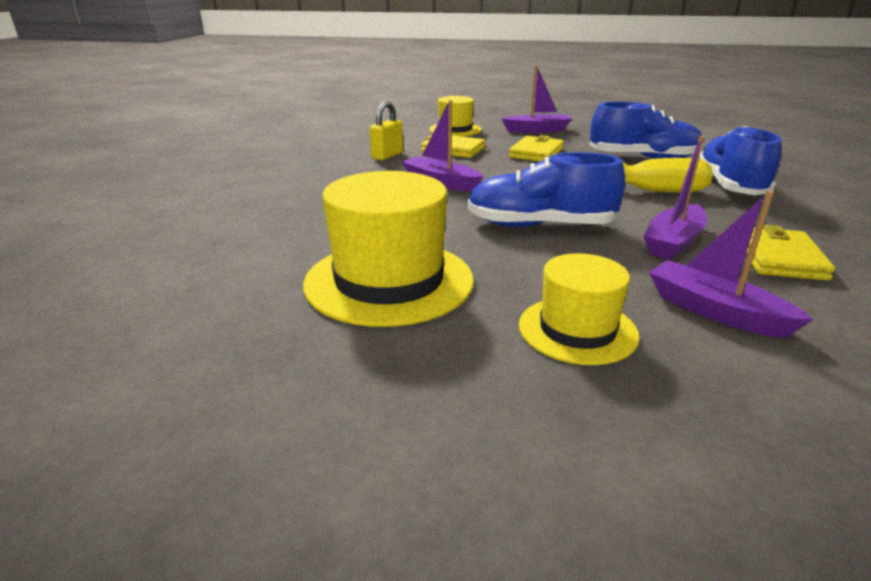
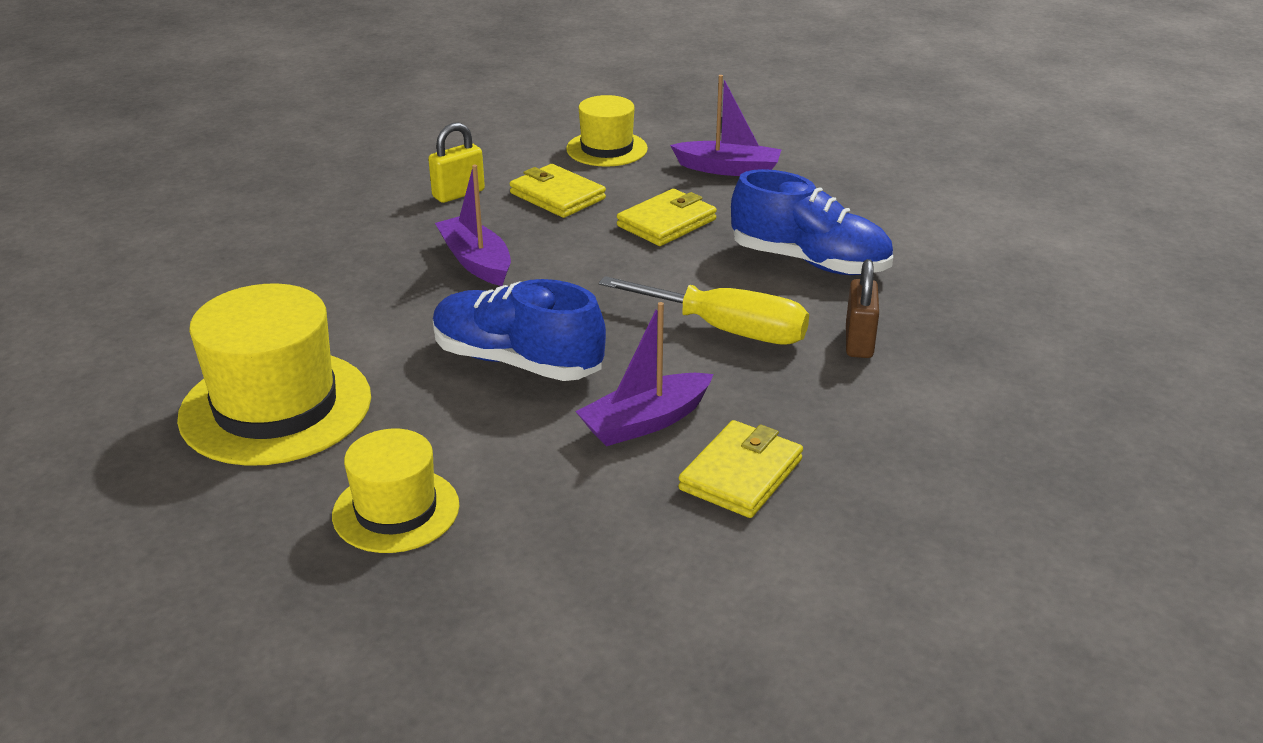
camera: 20 degrees right, 5 degrees up
(715, 311) = (562, 524): purple boat -> none
(729, 186) = (859, 342): blue shoe -> brown padlock

